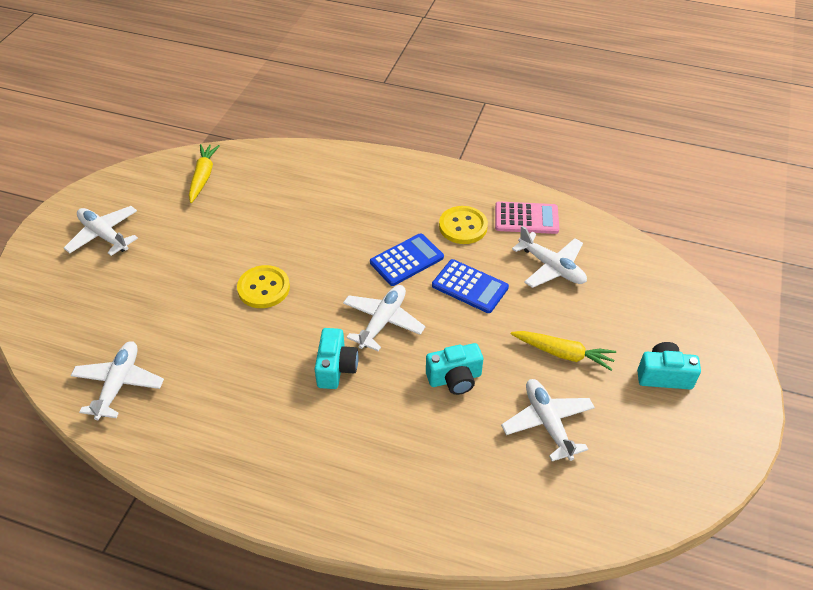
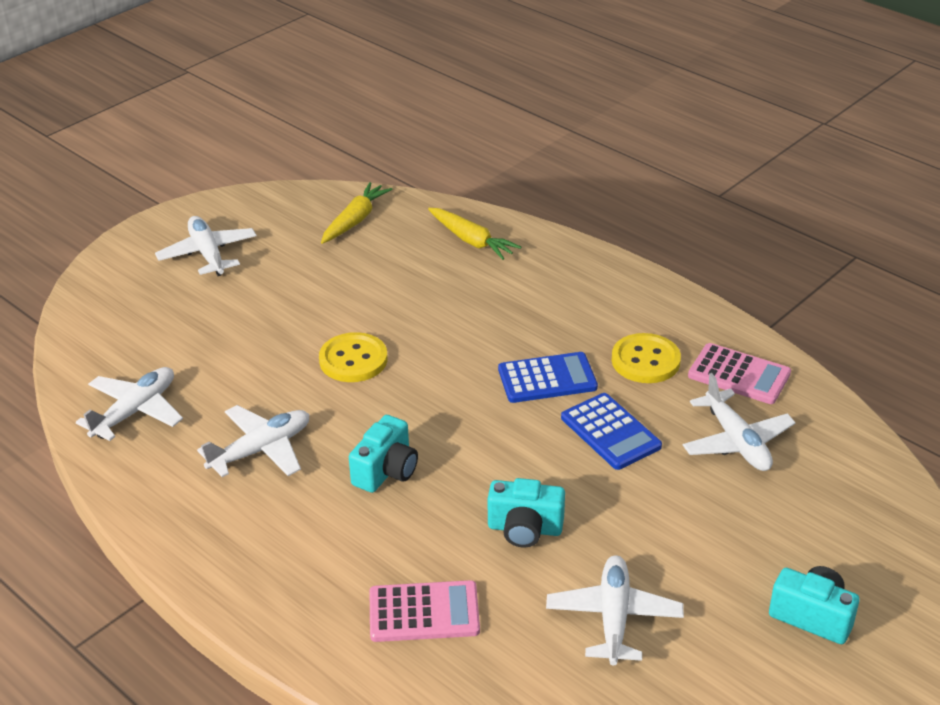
camera: 25 degrees right, 10 degrees down
(383, 321) = (474, 438): white plane -> white plane (261, 450)
(423, 468) = (424, 612): none -> pink calculator
(563, 353) = (686, 546): yellow carrot -> yellow carrot (471, 240)

